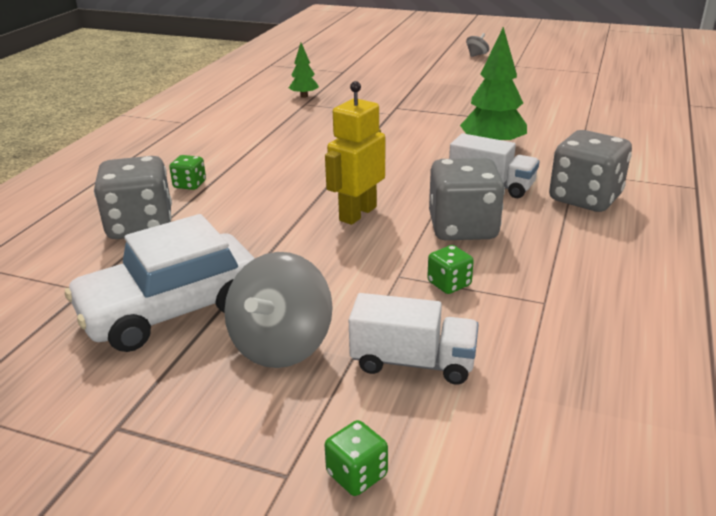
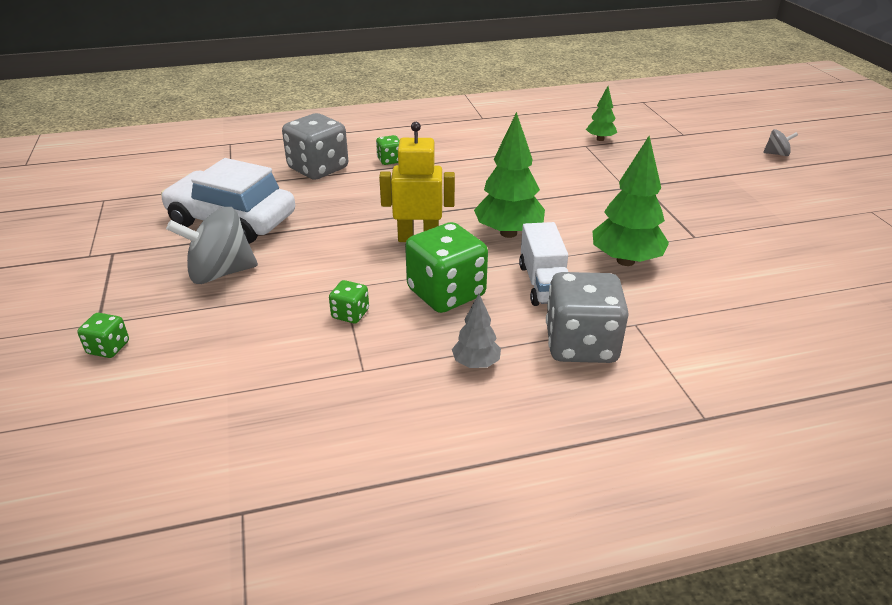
camera: 55 degrees right, 5 degrees up
(400, 174) = (508, 233): none -> green tree
(413, 362) = (235, 331): white truck -> none
(463, 228) = (446, 293): grey dice -> green dice
(476, 55) = (857, 180): grey spinning top -> grey spinning top (776, 154)
(577, 246) = (476, 364): none -> grey tree

